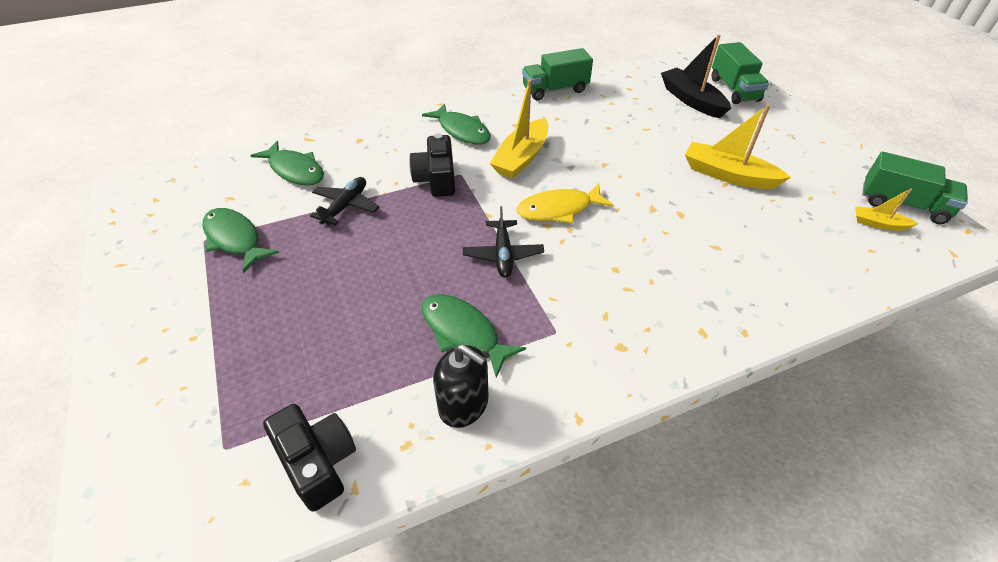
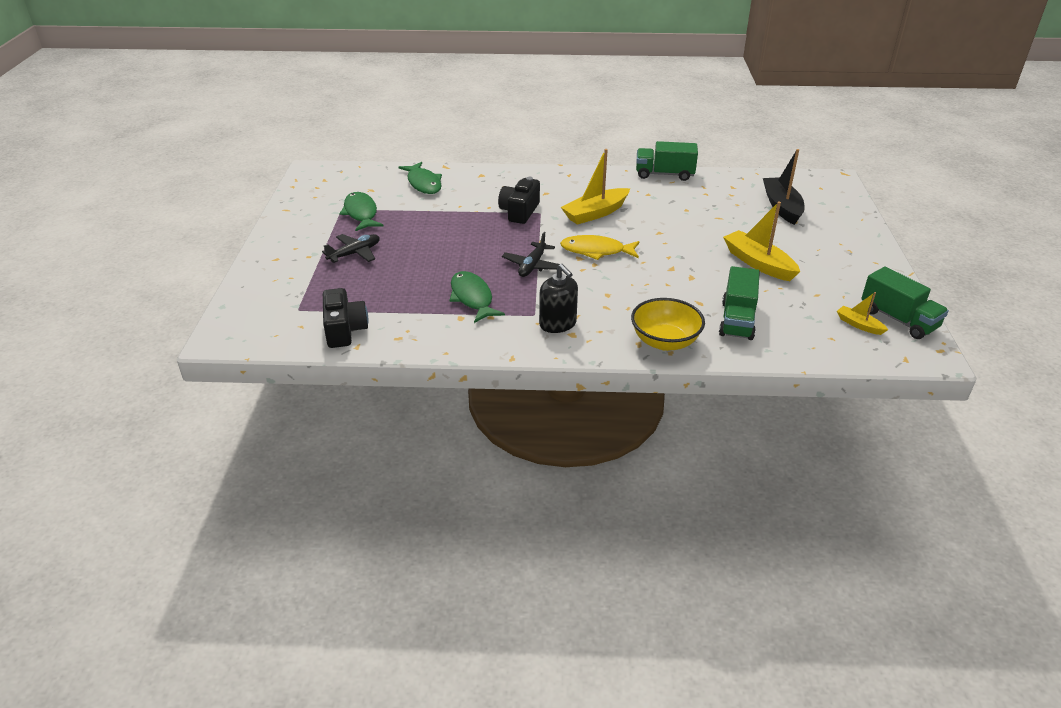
camera: 25 degrees right, 10 degrees down
(346, 206) = (444, 212): black plane -> black plane (355, 253)
(462, 131) = (563, 186): green fish -> none
(464, 404) = (445, 331): black soap dispenser -> black soap dispenser (558, 324)
(727, 318) = (665, 341): none -> yellow bowl
(734, 89) = (832, 208): green truck -> green truck (737, 320)

